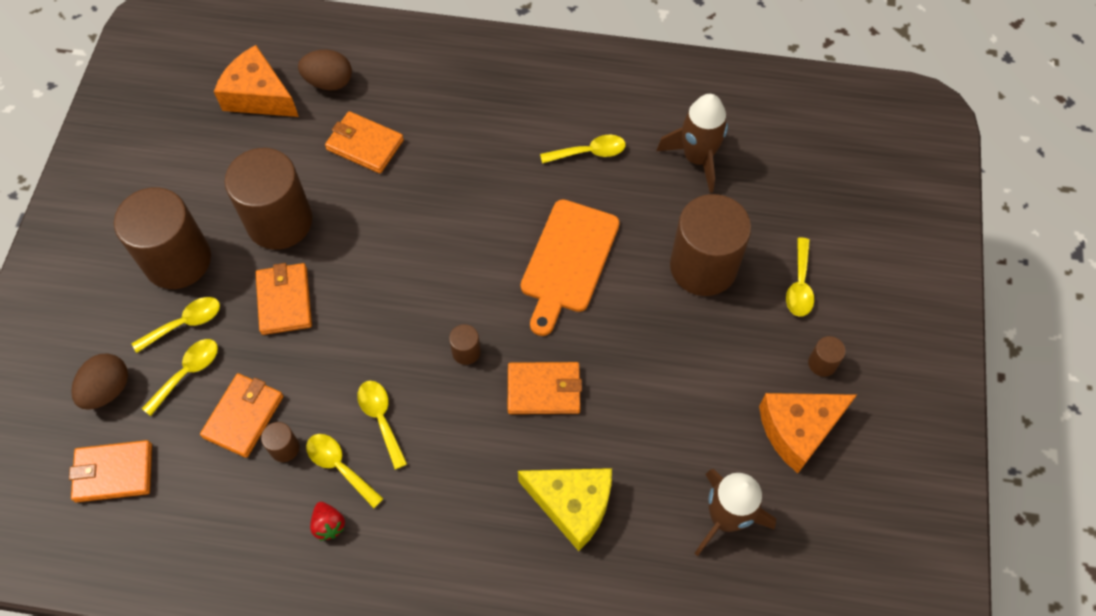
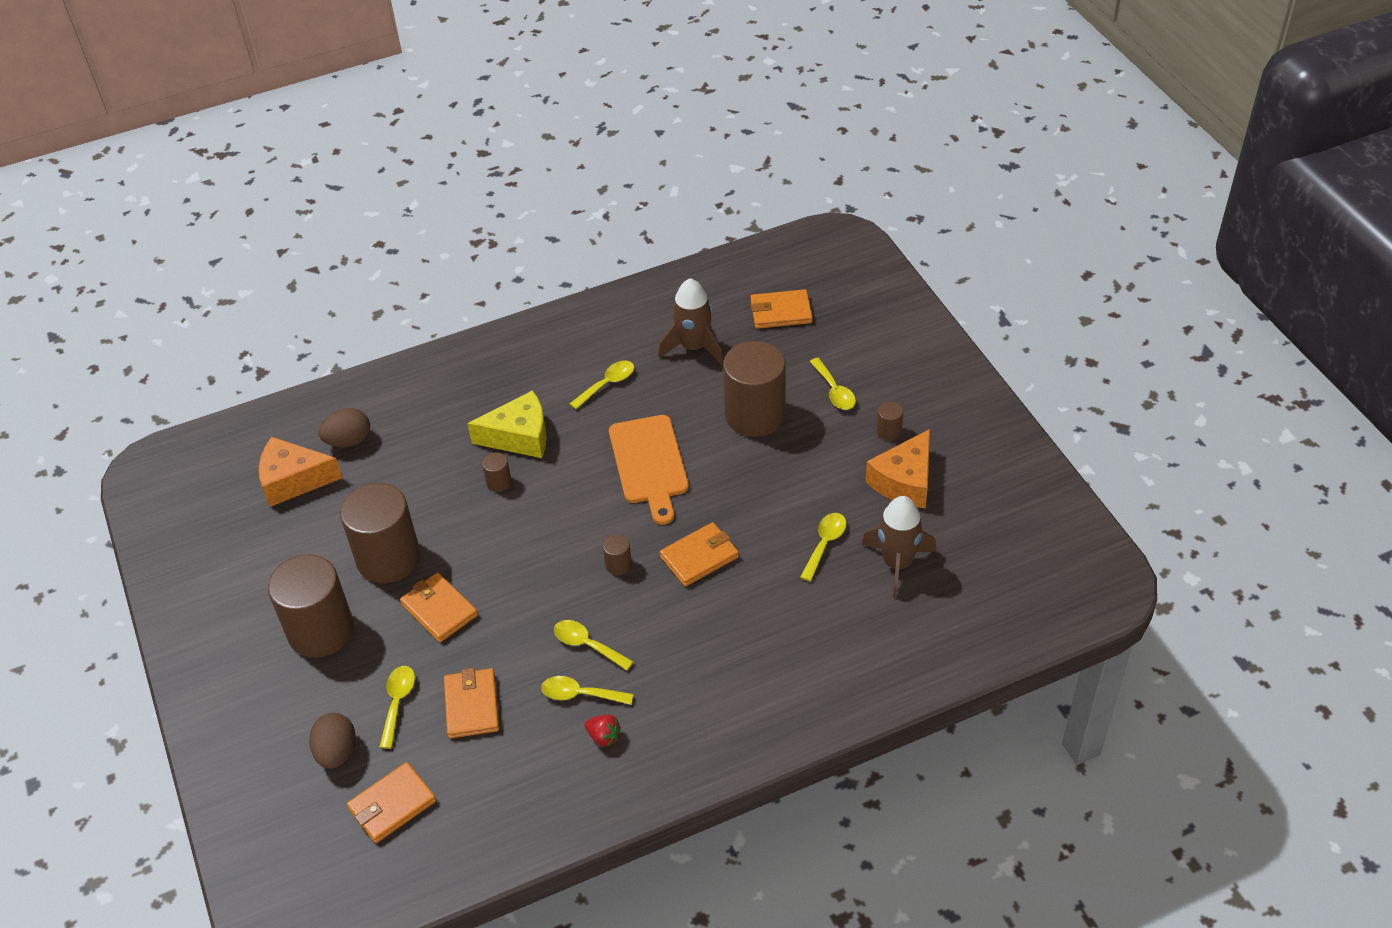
camera: 30 degrees left, 15 degrees down
(185, 324) = (366, 671): yellow spoon -> yellow spoon (825, 544)
(284, 448) = (524, 707): brown cylinder -> brown cylinder (499, 482)
(365, 144) = (417, 469): orange wallet -> orange wallet (781, 312)
(572, 505) = (781, 618): yellow cheese -> yellow cheese (519, 437)

